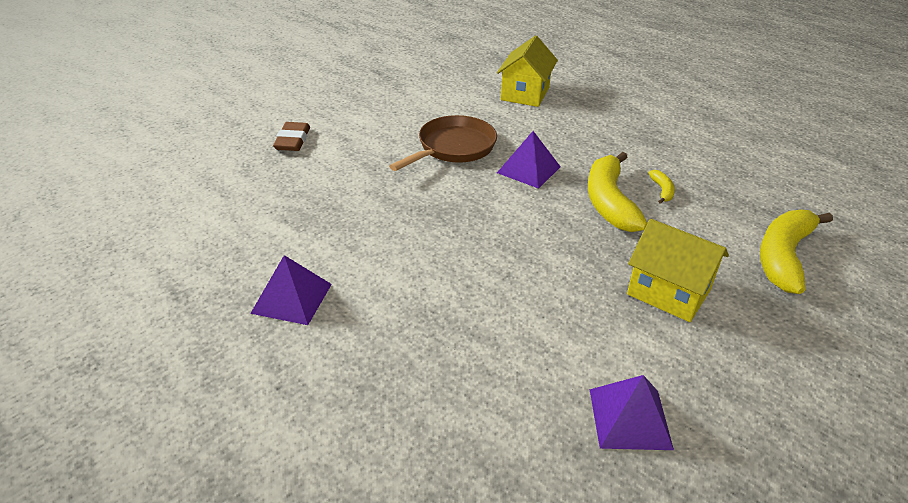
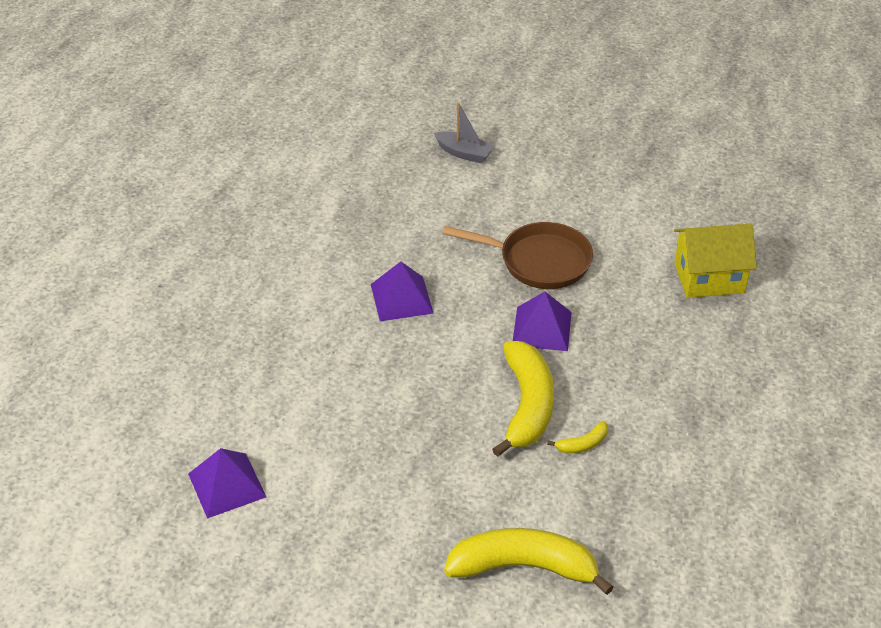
camera: 65 degrees right, 5 degrees up
(291, 298) = (250, 251): purple pyramid -> purple pyramid (401, 298)
(292, 140) = (464, 153): brown eraser -> grey boat
(609, 202) = (527, 405): yellow banana -> yellow banana turned 120 degrees clockwise
(668, 292) = (403, 481): yellow house -> none

